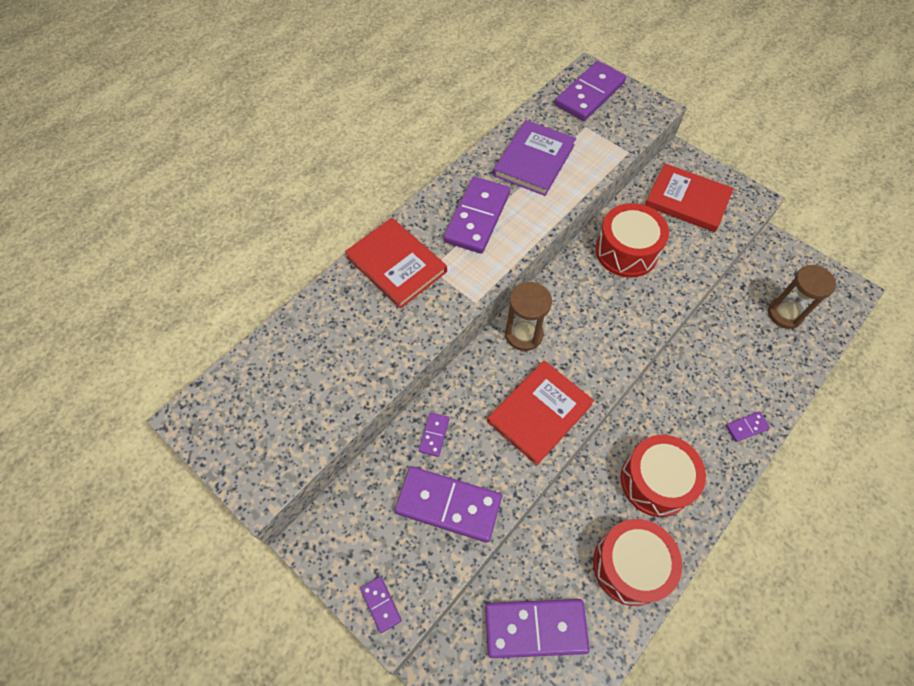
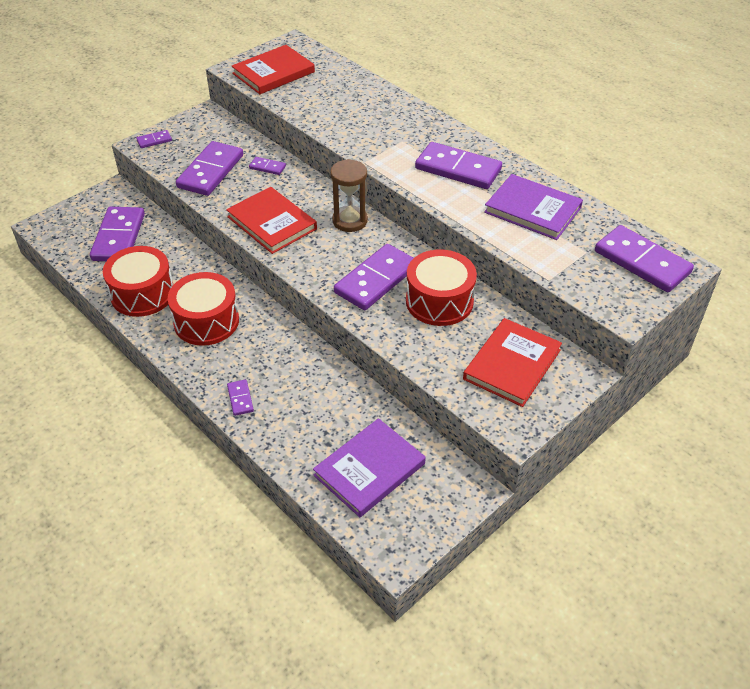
camera: 95 degrees right, 15 degrees down
(396, 264) = (408, 124): red book -> red book (273, 73)
(610, 303) = (376, 280): none -> purple domino
(785, 314) = (369, 469): brown hourglass -> purple book

